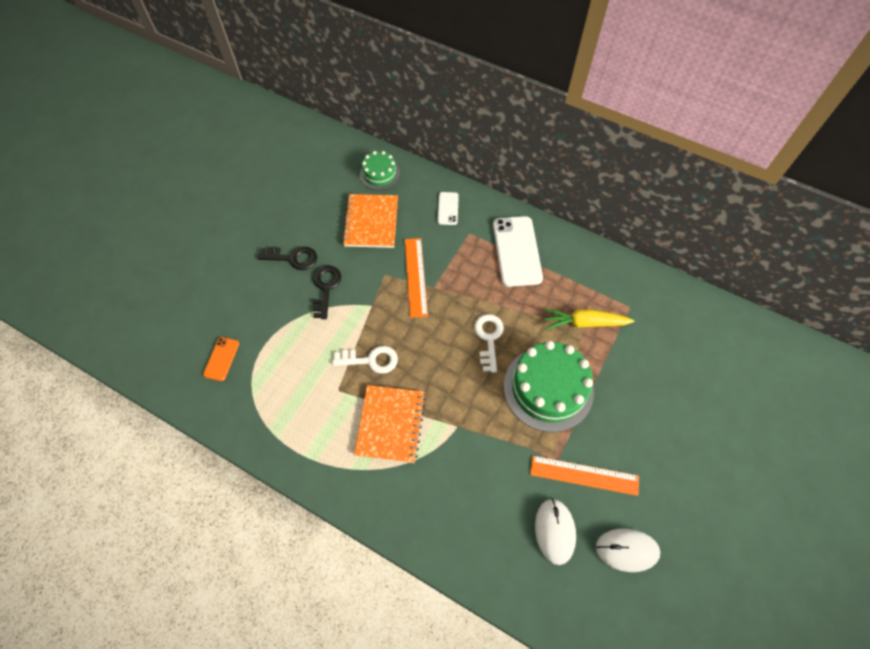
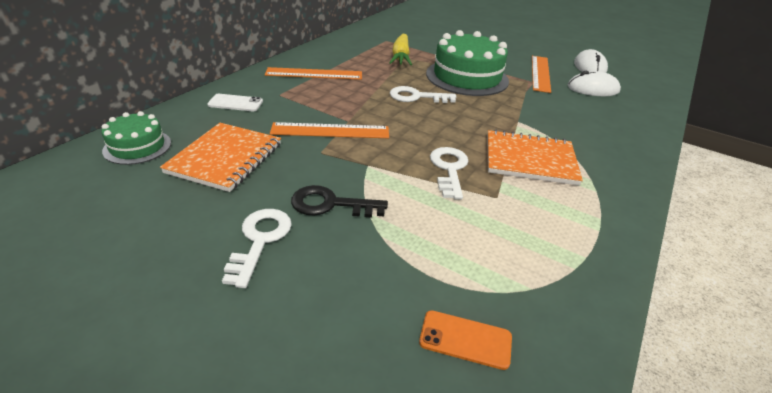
camera: 90 degrees left, 25 degrees down
(293, 258) = (260, 240): black key -> white key
(371, 222) = (225, 158): orange notebook -> orange notebook turned 75 degrees counterclockwise
(517, 251) = (314, 74): white phone -> orange ruler

